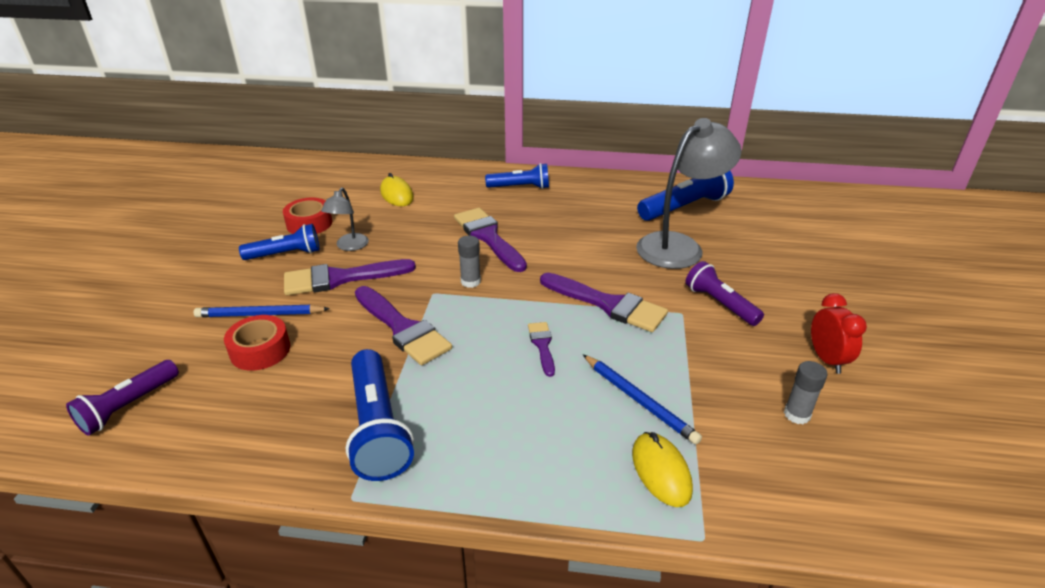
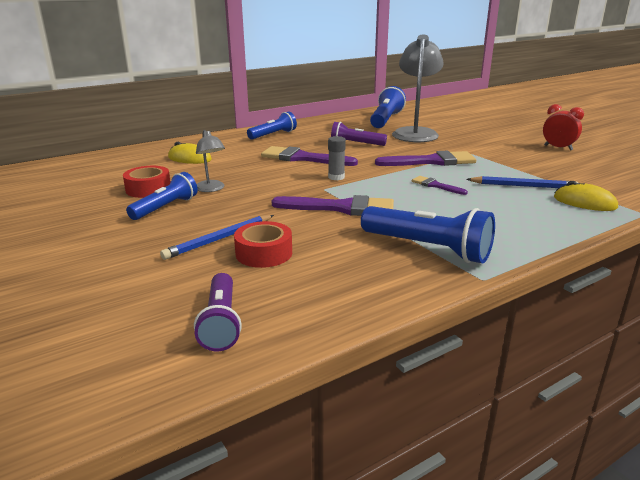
camera: 40 degrees left, 10 degrees down
(341, 278) = (242, 203): purple brush -> none
(720, 304) = (479, 145): purple flashlight -> purple flashlight (356, 144)
(797, 414) = (586, 166): grey glue stick -> none

